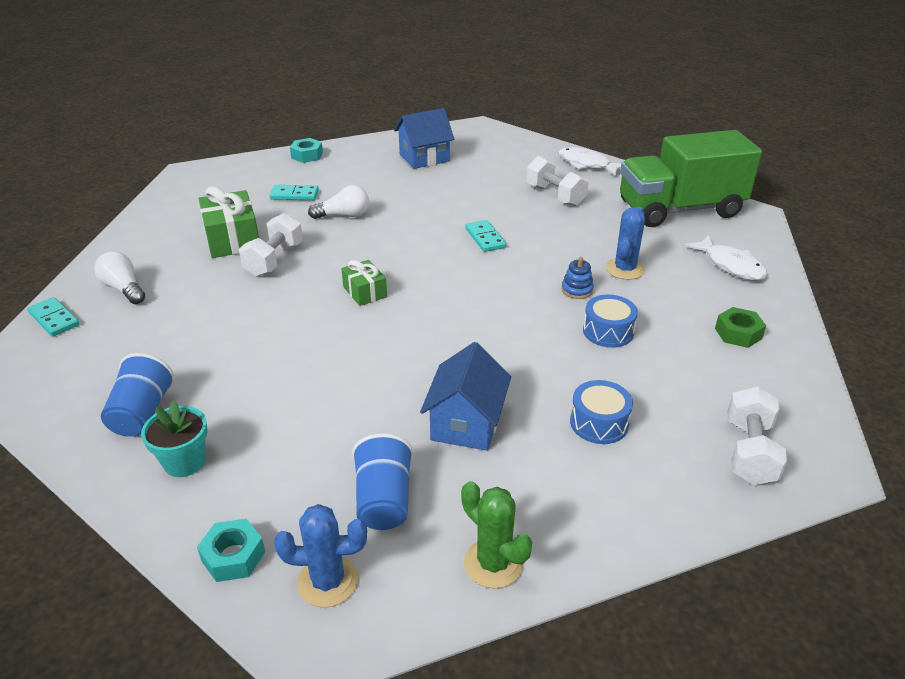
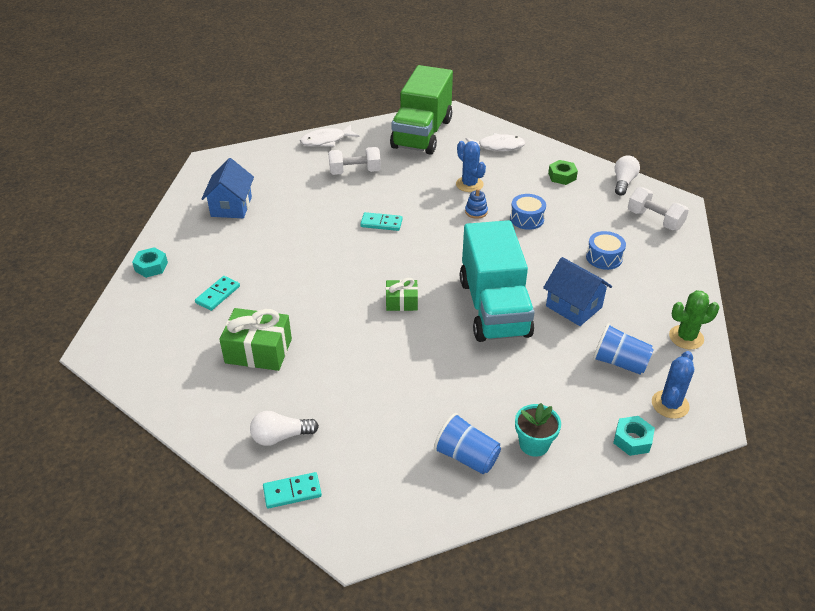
camera: 60 degrees left, 5 degrees up
(274, 260) = (315, 335): white dumbbell -> none
(344, 215) = (282, 278): white light bulb -> white light bulb (623, 182)
(408, 358) = (494, 307): none -> turquoise truck

